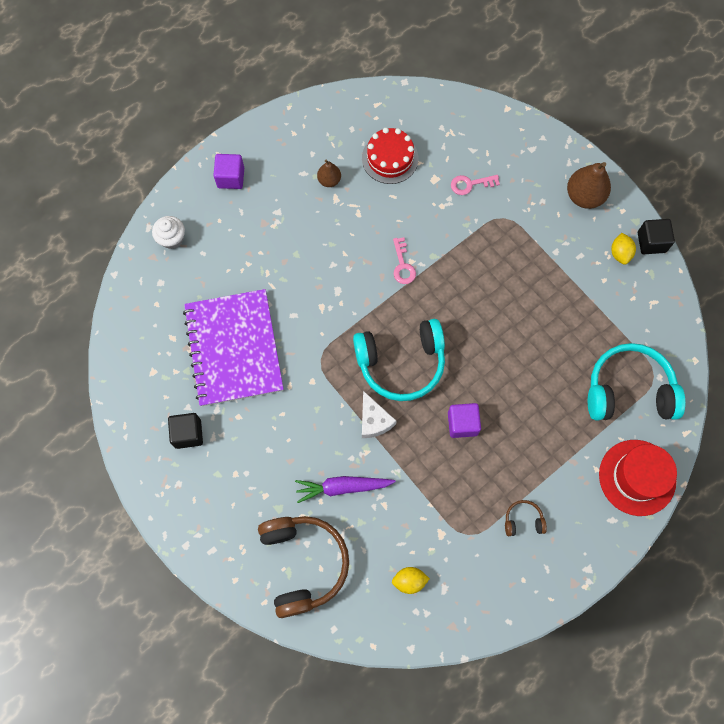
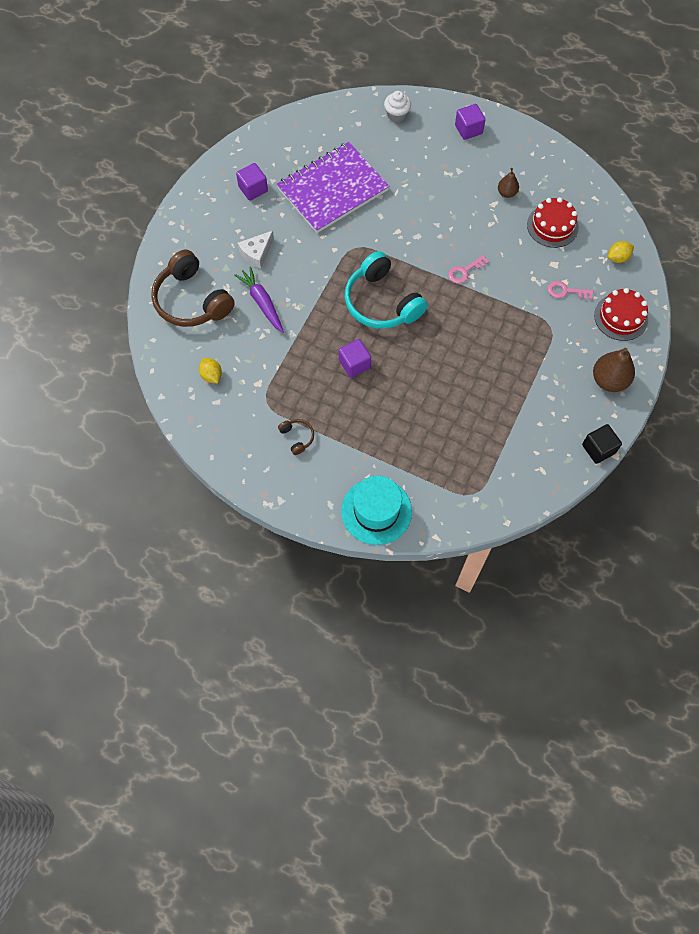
camera: 65 degrees right, 5 degrees down
(188, 434) = (253, 189): black cube -> purple cube
(303, 563) = (192, 300): brown headphones -> brown headphones turned 90 degrees clockwise
(374, 420) = (325, 302): white cheese -> white cheese (257, 253)
(470, 184) = (565, 291): pink key -> pink key turned 45 degrees counterclockwise
(521, 151) = (621, 317): none -> red cake
(620, 253) = (572, 427): yellow lemon -> yellow lemon (618, 258)
(629, 391) = (449, 478): turquoise headphones -> none
(637, 477) = (376, 511): red hat -> turquoise hat

